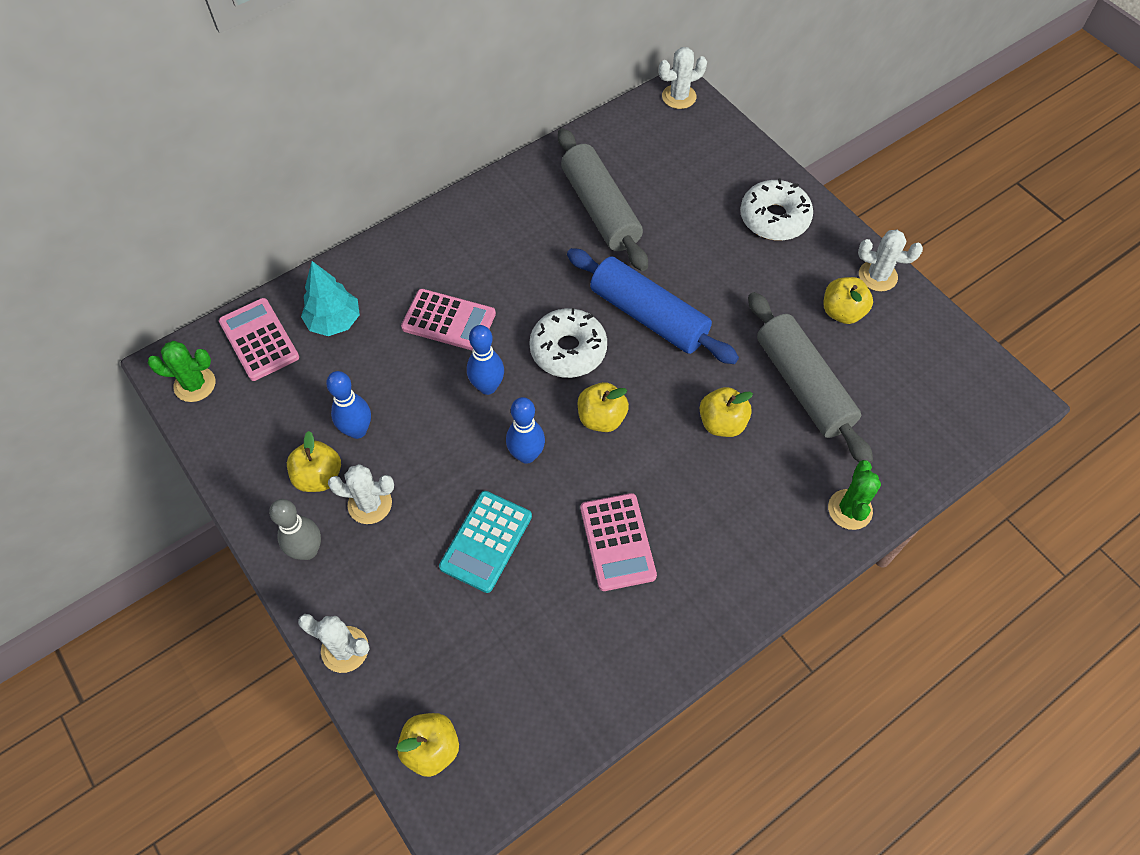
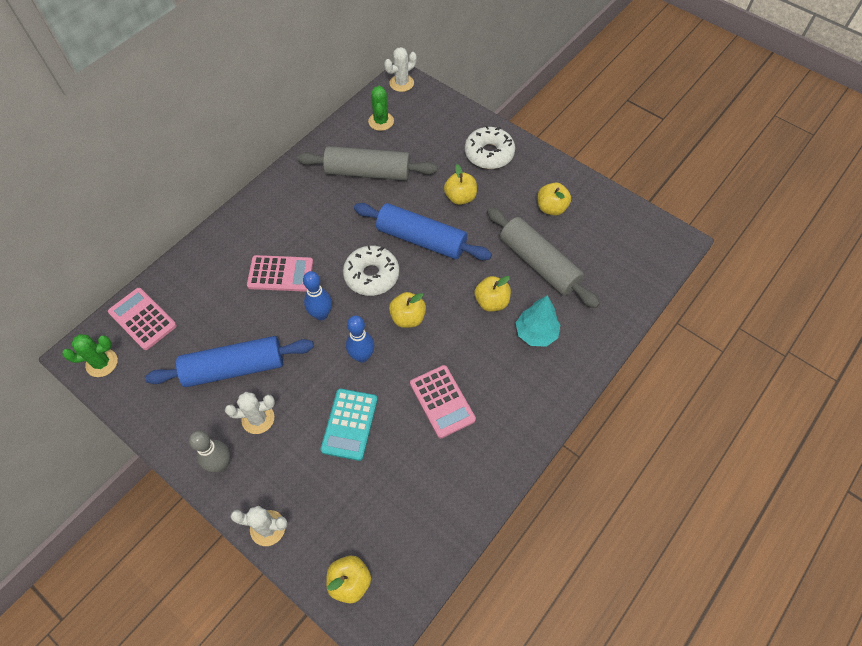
camera: 15 degrees left, 0 degrees up
(319, 476) = (214, 408): yellow apple -> yellow apple (460, 197)
(334, 322) = (196, 293): turquoise tree -> turquoise tree (536, 333)
(357, 430) = (234, 368): blue bowling pin -> blue rolling pin
(600, 209) = (368, 172): grey rolling pin -> grey rolling pin turned 45 degrees counterclockwise
(850, 509) = (592, 340): green cactus -> green cactus (381, 121)
(877, 276) = (568, 178): white cactus -> none

